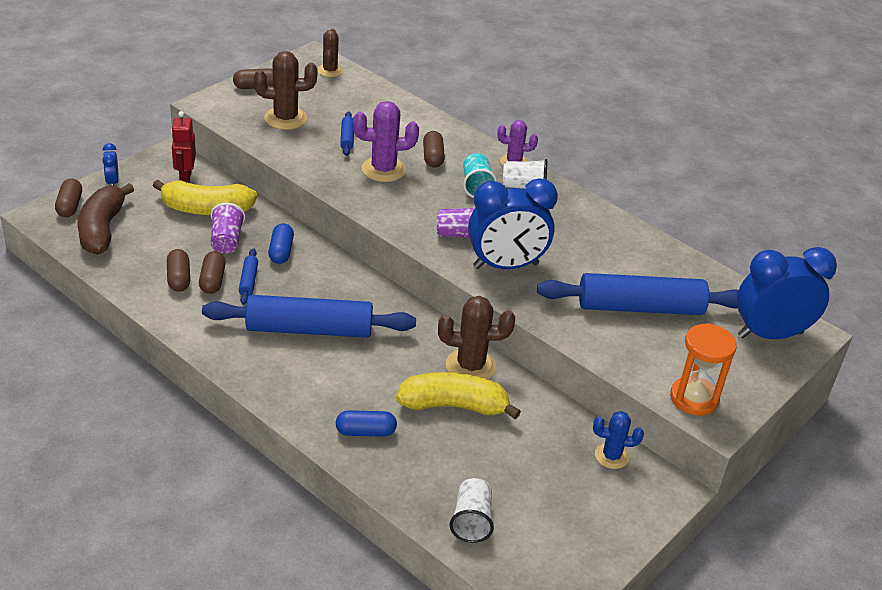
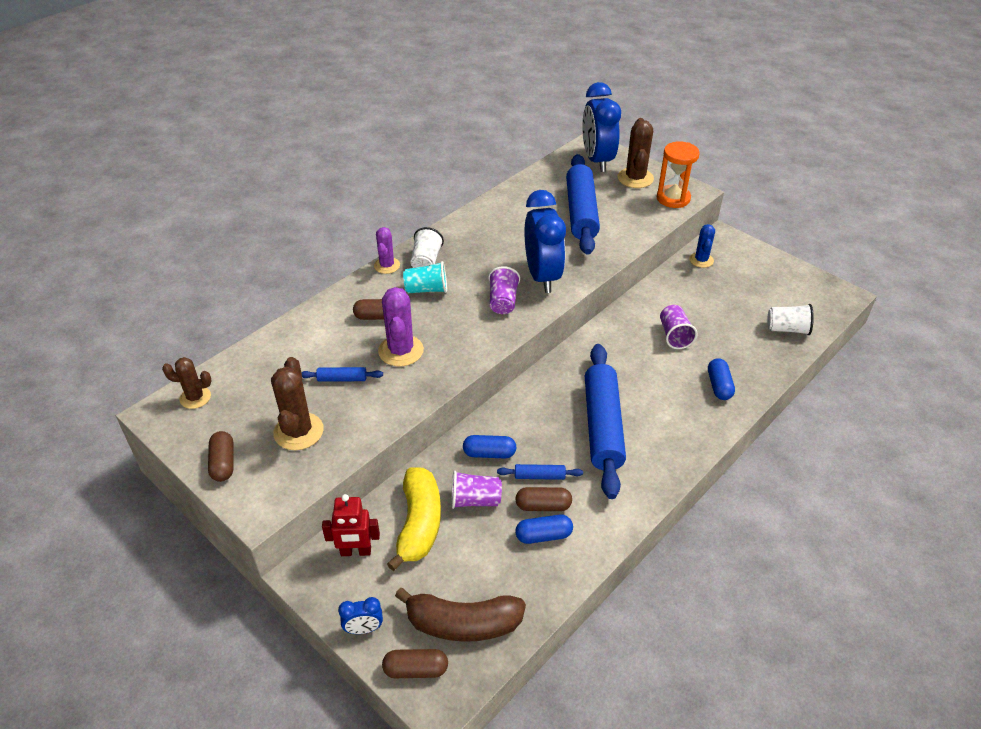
camera: 85 degrees left, 5 degrees up
(179, 278) = (543, 535): brown capsule -> blue capsule
(454, 406) = (674, 335): yellow banana -> purple cup
(470, 366) = (626, 325): brown cactus -> brown cactus (635, 178)

